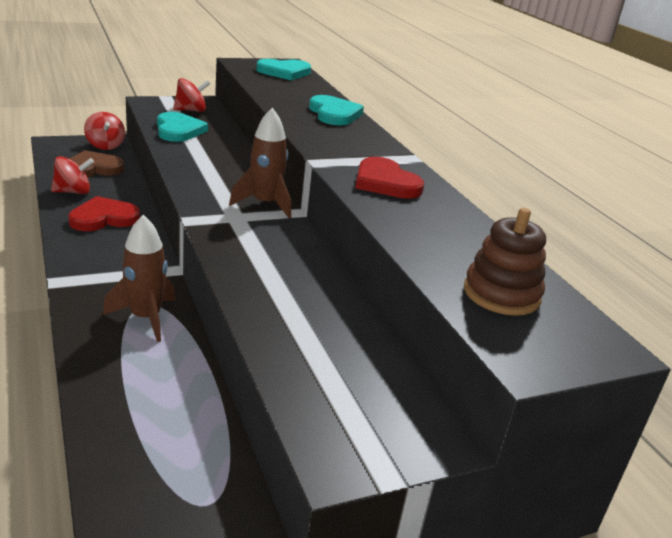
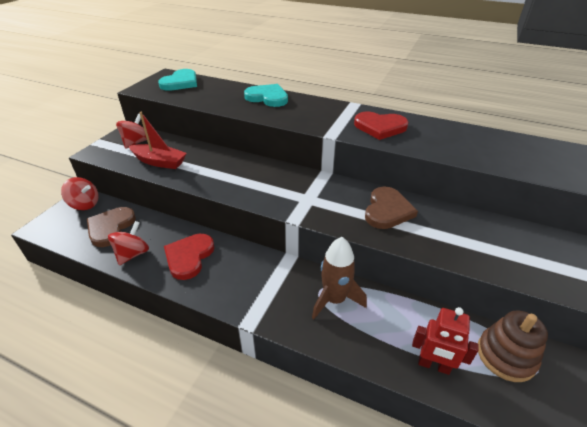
camera: 40 degrees left, 10 degrees up
(122, 415) = (433, 365): none -> red robot
(178, 130) = (159, 162): turquoise heart -> red boat
(265, 204) = (304, 180): brown rocket -> none
(286, 267) = (387, 210): none -> brown heart
(501, 294) = (534, 157): brown stacking toy -> brown stacking toy (506, 356)

